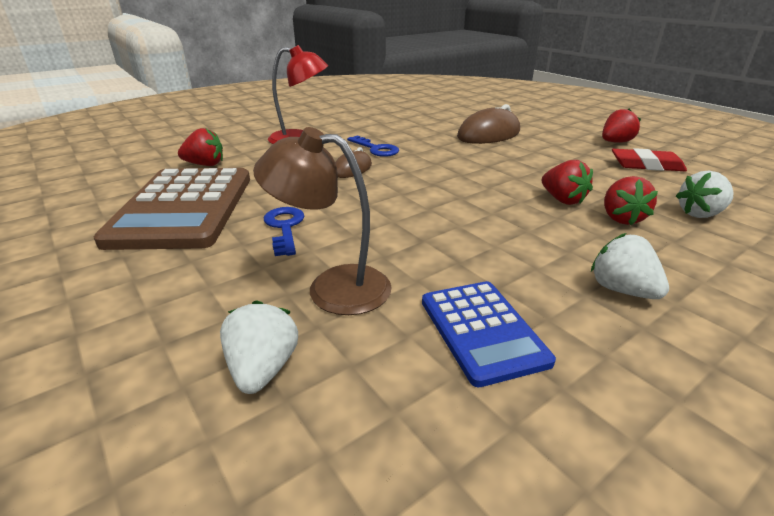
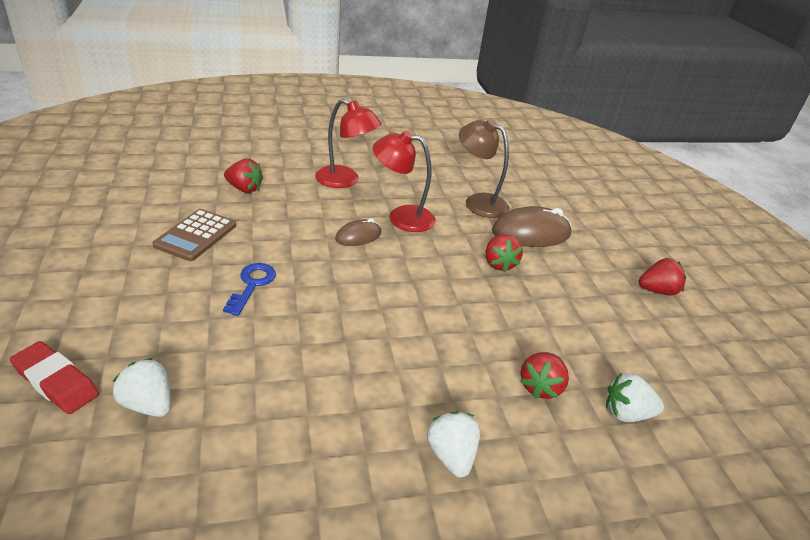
camera: 20 degrees right, 5 degrees up
(183, 208) = (196, 235): brown calculator -> brown calculator, size x0.56
(263, 369) = (148, 404): white strawberry -> white strawberry turned 75 degrees counterclockwise
(332, 287) = (240, 357): brown lamp -> brown lamp (478, 202)
(376, 149) = (401, 217): blue key -> red lamp
(482, 331) = (308, 440): blue calculator -> none
(562, 200) = (510, 344): red strawberry -> red strawberry (499, 264)
(646, 165) = (651, 334): red eraser -> red eraser (56, 381)

